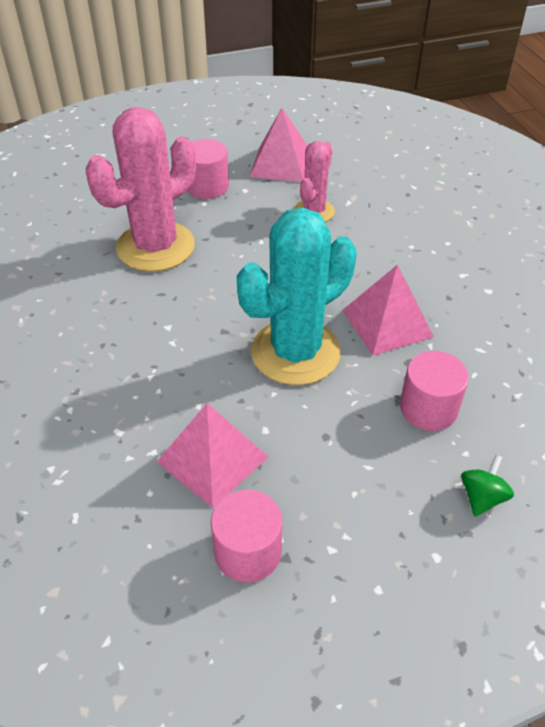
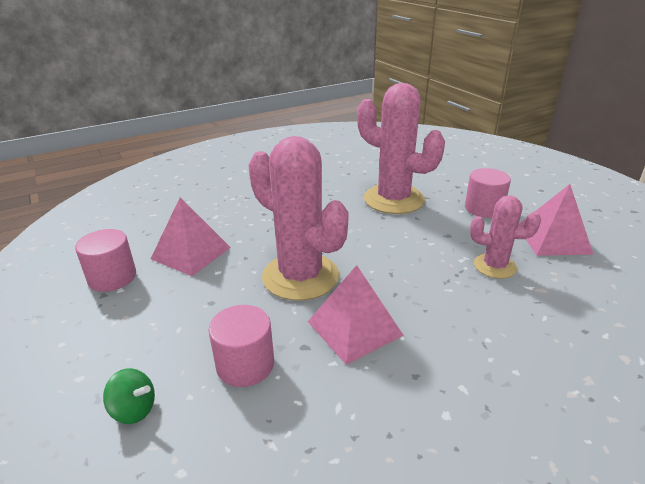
camera: 80 degrees right, 15 degrees down
(295, 352) = (300, 276): turquoise cactus -> pink cactus

